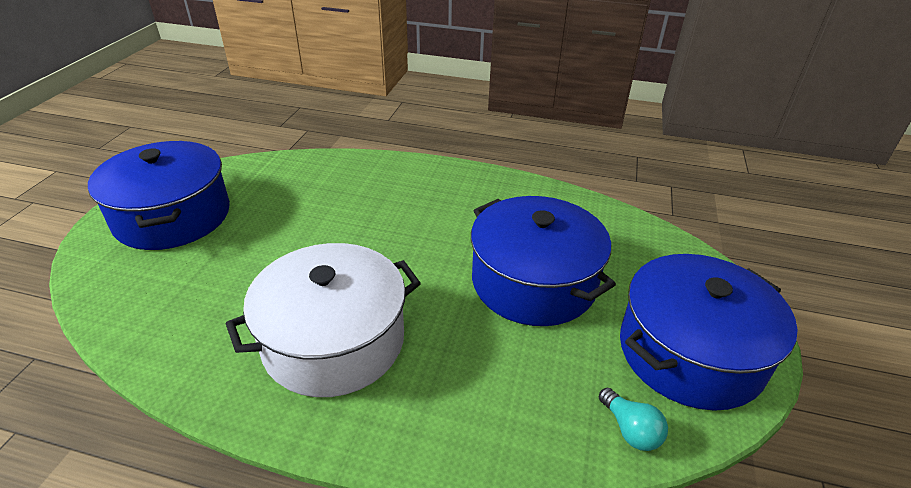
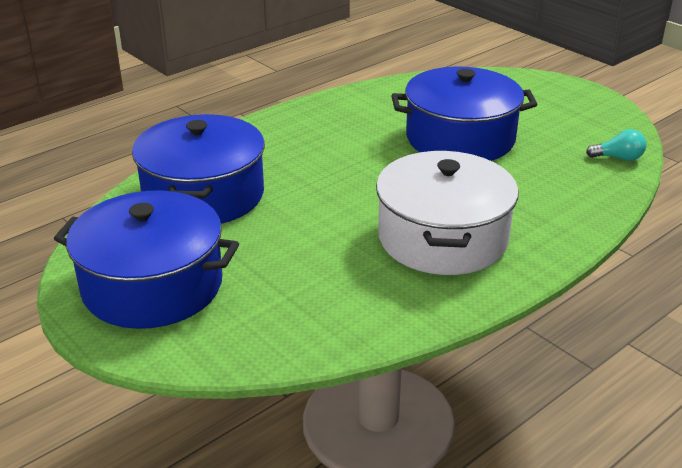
camera: 55 degrees left, 5 degrees down
(690, 352) = (576, 115): blue pot -> blue pot (204, 195)

